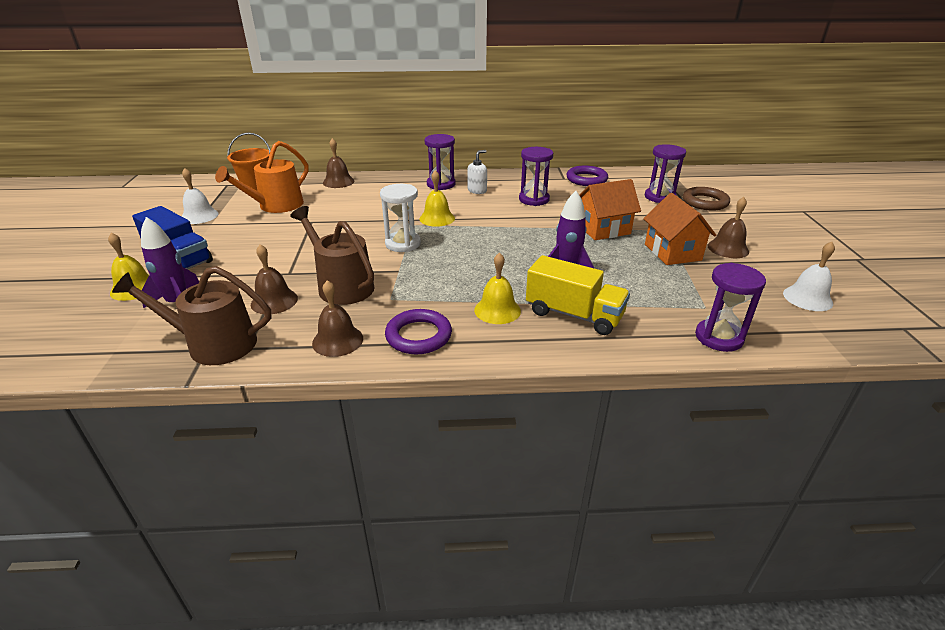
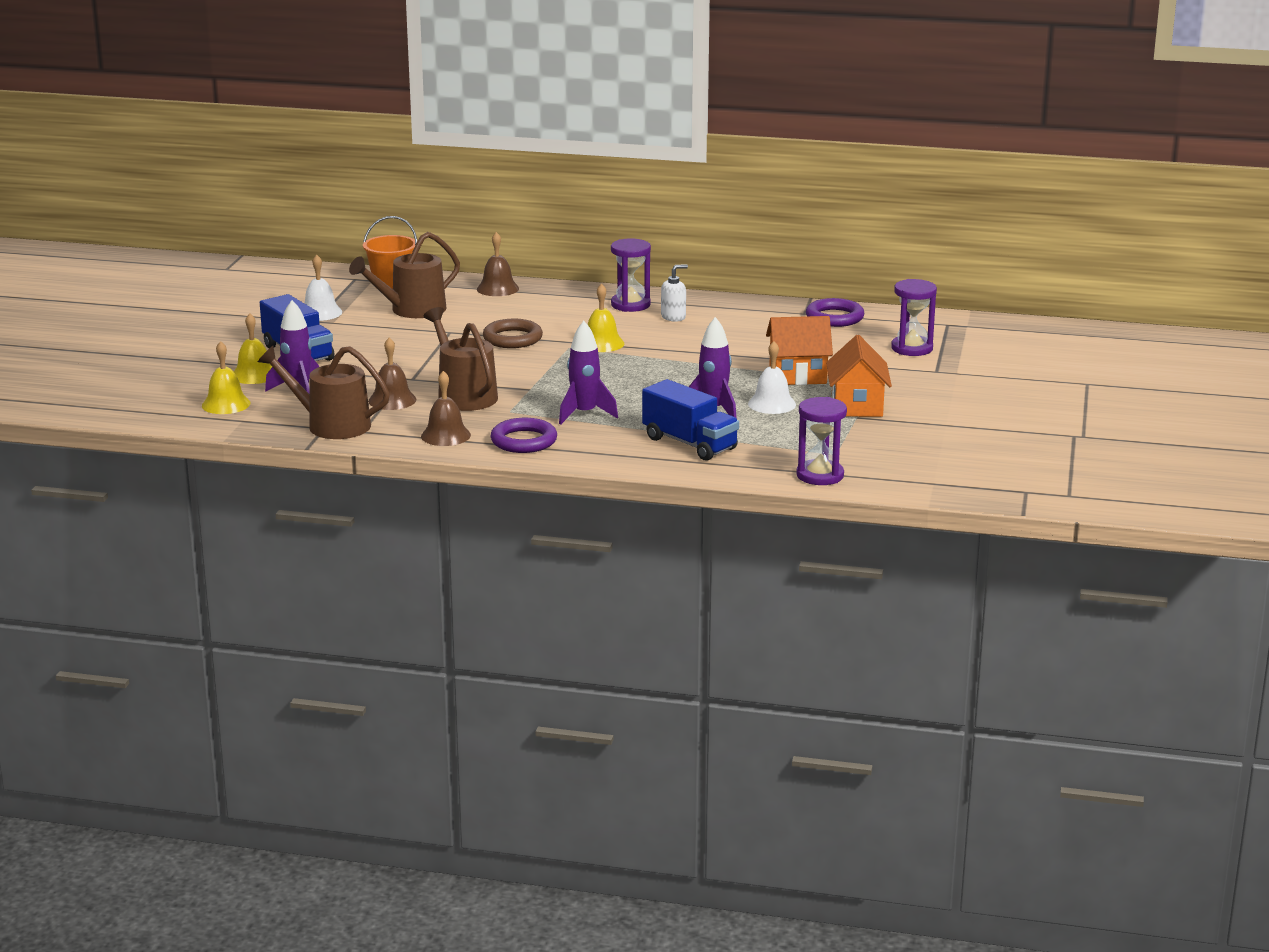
camera: 15 degrees right, 10 degrees down
(276, 206) = (412, 310): orange watering can -> brown watering can
(403, 244) = (547, 365): white hourglass -> none
(460, 292) = (584, 414): none -> purple rocket
(497, 310) = (614, 431): yellow bell -> yellow bell (226, 404)
(534, 199) = (740, 335): purple hourglass -> none
(574, 314) = (689, 443): yellow truck -> blue truck
(705, 202) = (966, 360): brown ring -> brown ring (512, 338)
(728, 248) = (929, 409): brown bell -> none
(807, 298) = (958, 459): white bell -> white bell (772, 404)

